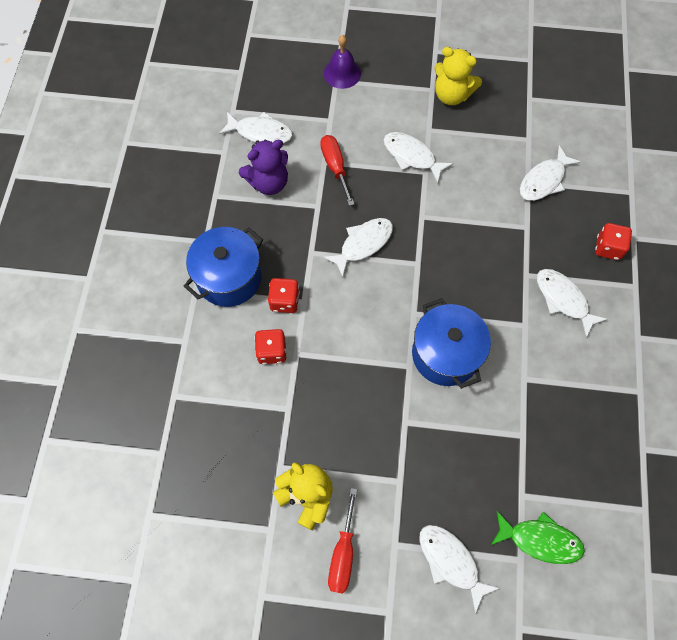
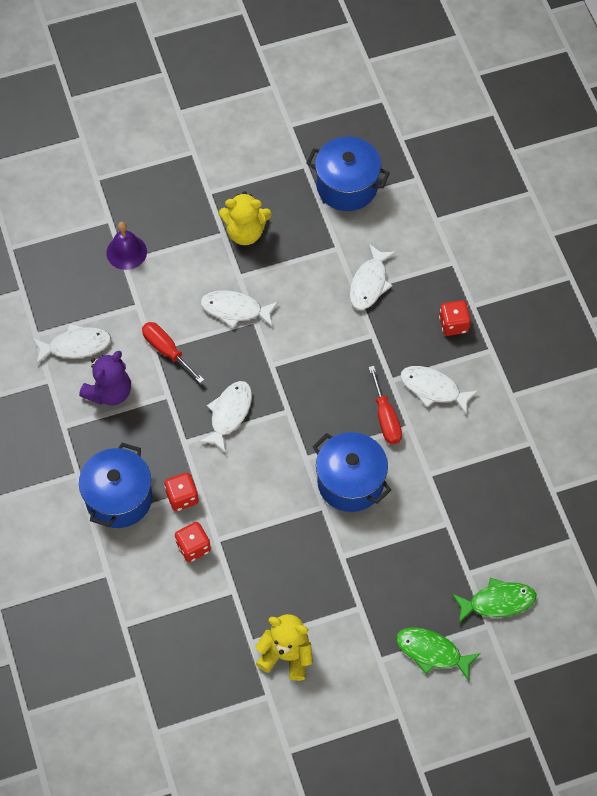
camera: 25 degrees left, 5 degrees down
(343, 553) = (339, 687): red screwdriver -> red screwdriver (385, 418)
(450, 561) = (432, 652): white fish -> green fish
(560, 90) = (347, 186): none -> blue pot

